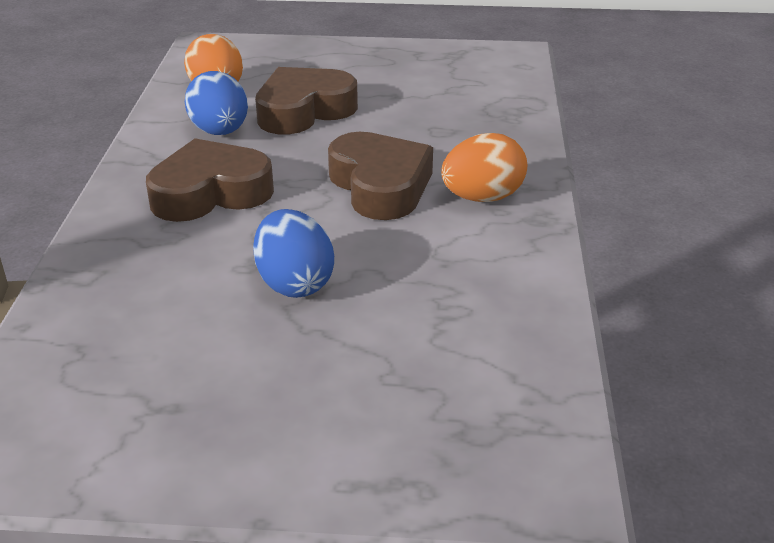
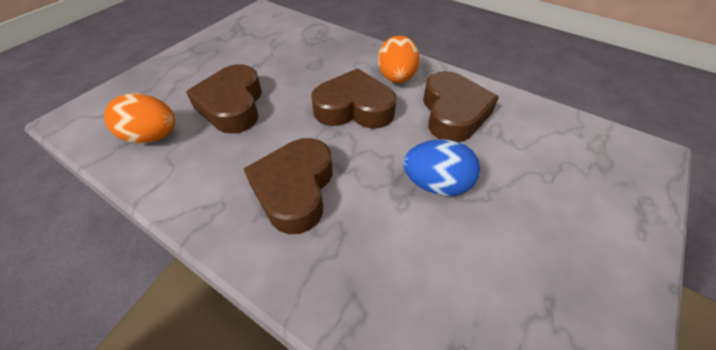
camera: 60 degrees left, 15 degrees up
(220, 131) = (214, 155): blue egg -> none
(451, 264) = (453, 113): none -> brown heart

